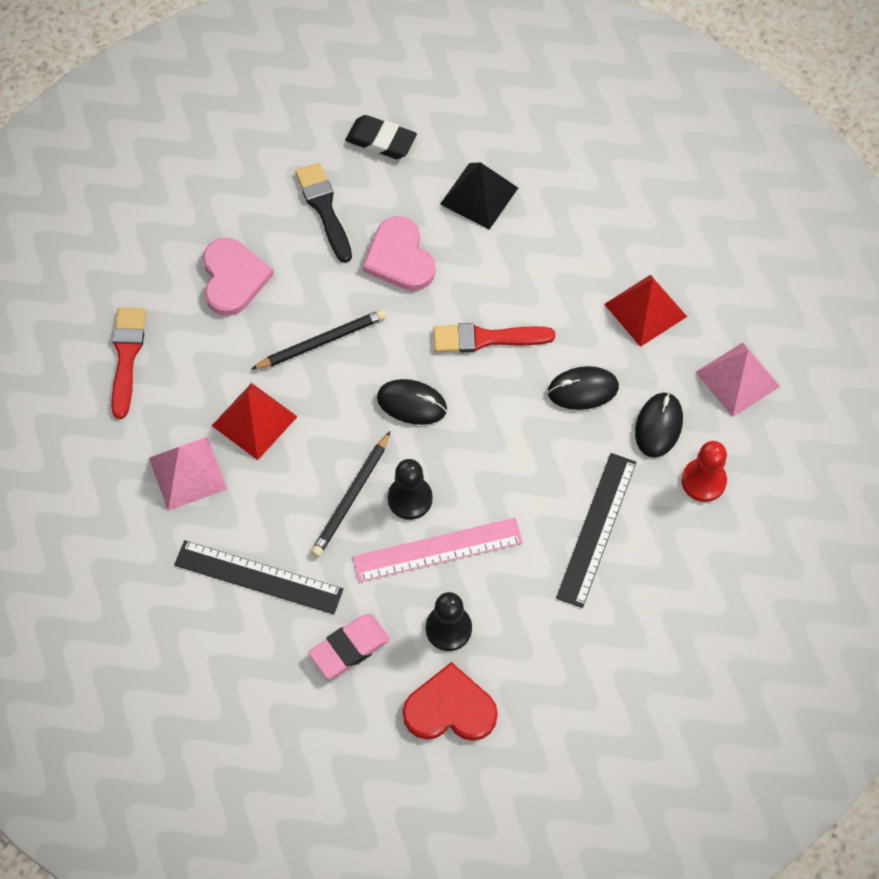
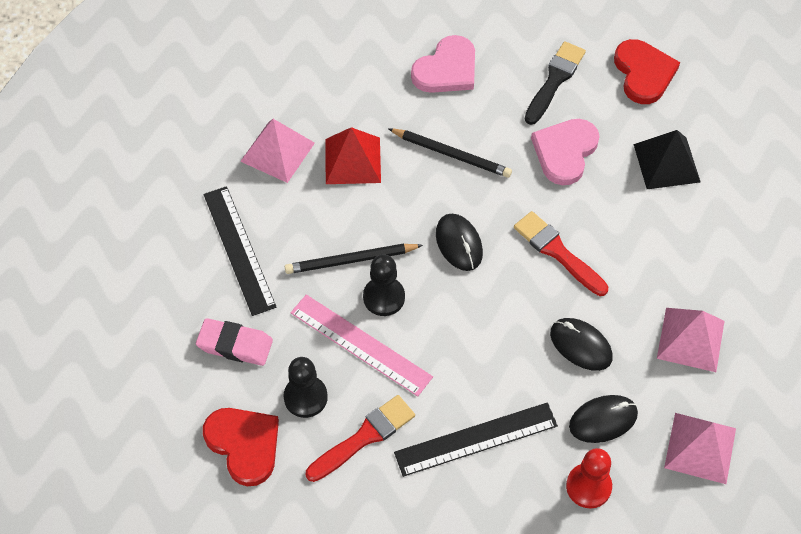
camera: 50 degrees right, 5 degrees down
(126, 356) = (329, 55): red brush -> red brush (364, 437)
(381, 141) = (643, 73): black eraser -> red heart
(645, 310) = (690, 339): red pyramid -> pink pyramid

